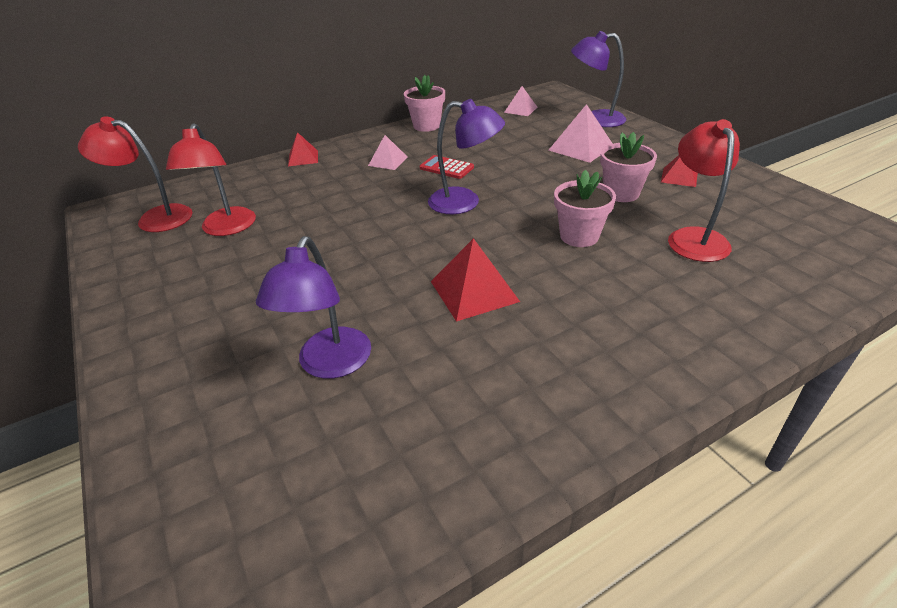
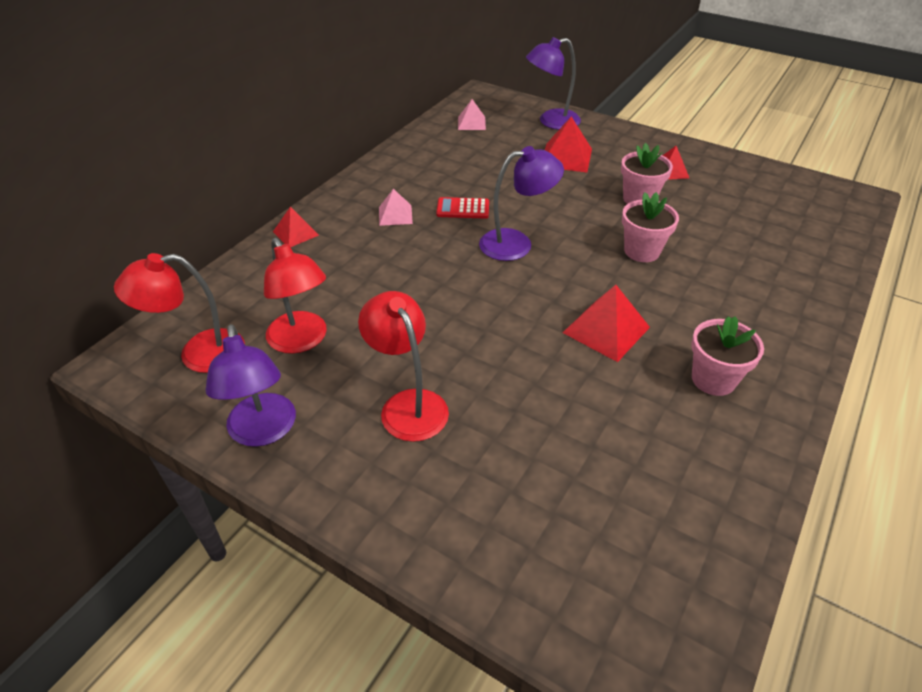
camera: 30 degrees left, 5 degrees up
(330, 364) = (554, 438): purple lamp -> purple lamp (263, 431)
(426, 126) = (394, 162): pink flower pot -> pink flower pot (713, 379)
(581, 148) = (566, 157): pink pyramid -> red pyramid
(693, 237) = (725, 228): red lamp -> red lamp (408, 404)

